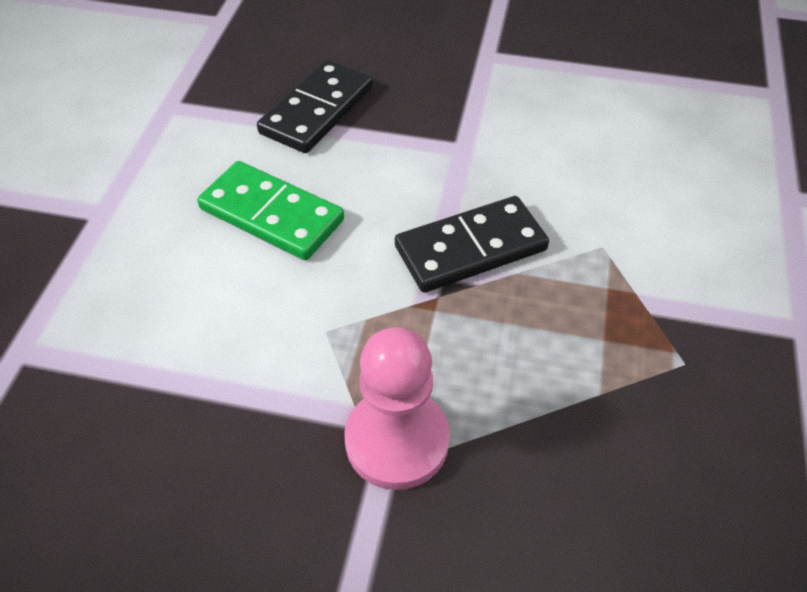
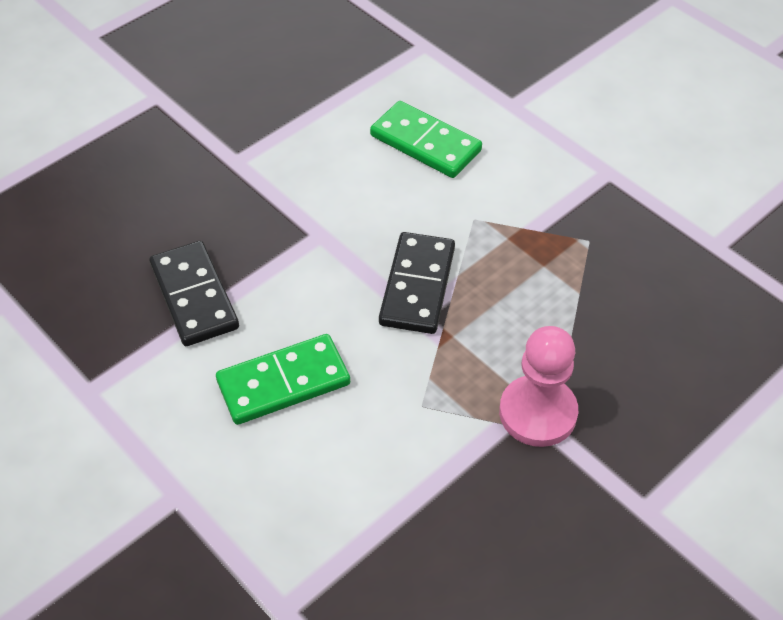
camera: 55 degrees left, 0 degrees up
(655, 159) = (425, 143): none -> green domino

